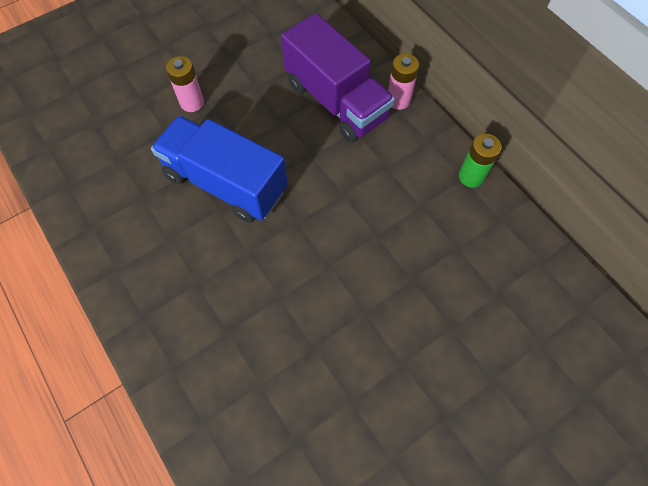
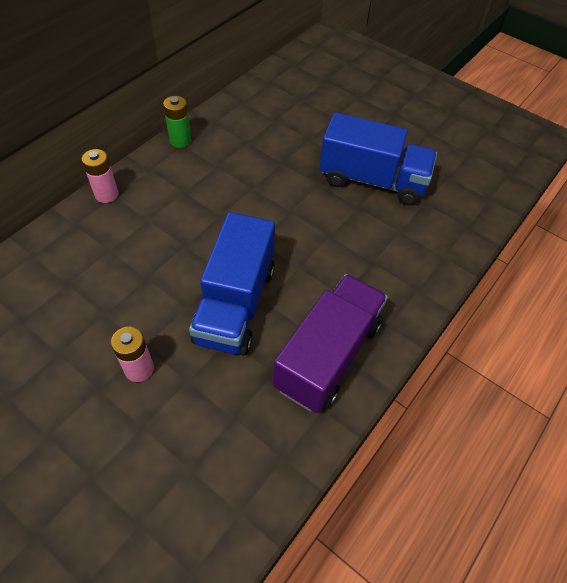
camera: 110 degrees left, 10 degrees down
(336, 101) = (115, 240): purple truck -> purple truck (328, 355)
(354, 383) = (372, 180): none -> blue truck

